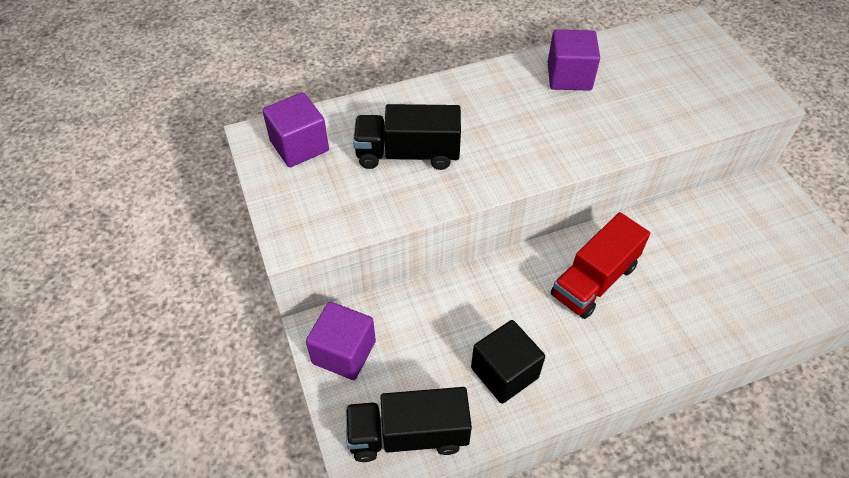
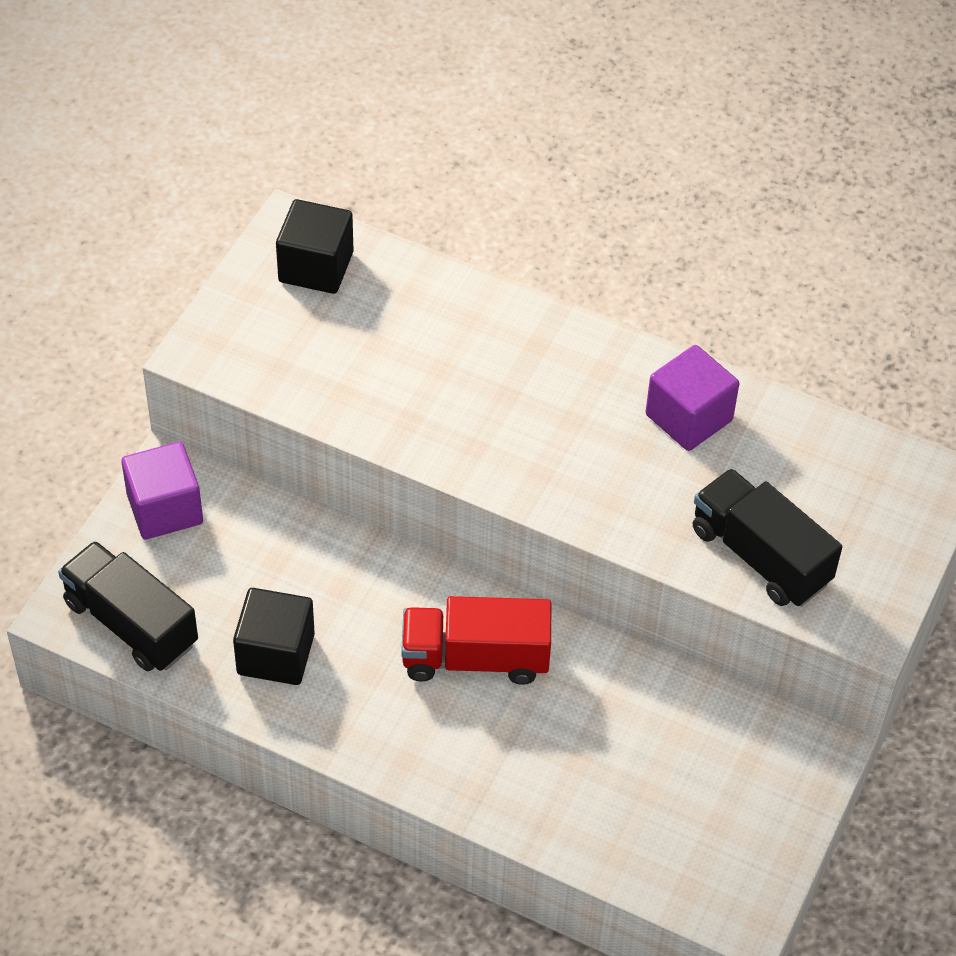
camera: 45 degrees right, 0 degrees up
(299, 146) = (316, 267): purple cube -> black cube
(408, 154) = (403, 360): black truck -> black truck (760, 556)

